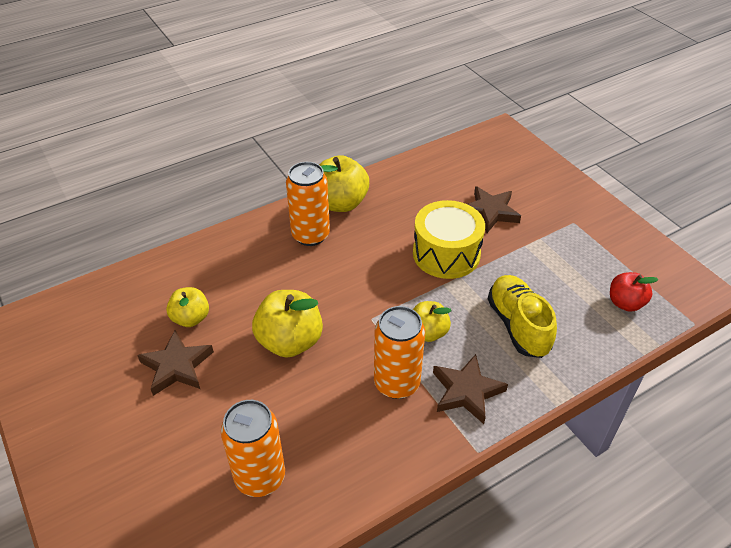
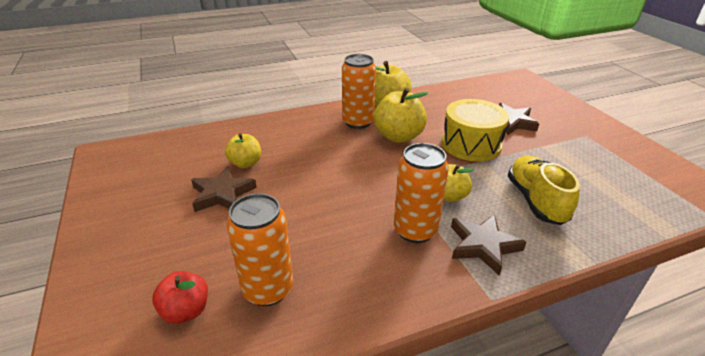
camera: 10 degrees right, 10 degrees down
(290, 341) = (324, 188): yellow apple -> yellow apple (398, 136)
(625, 303) = (642, 196): red apple -> red apple (186, 311)

